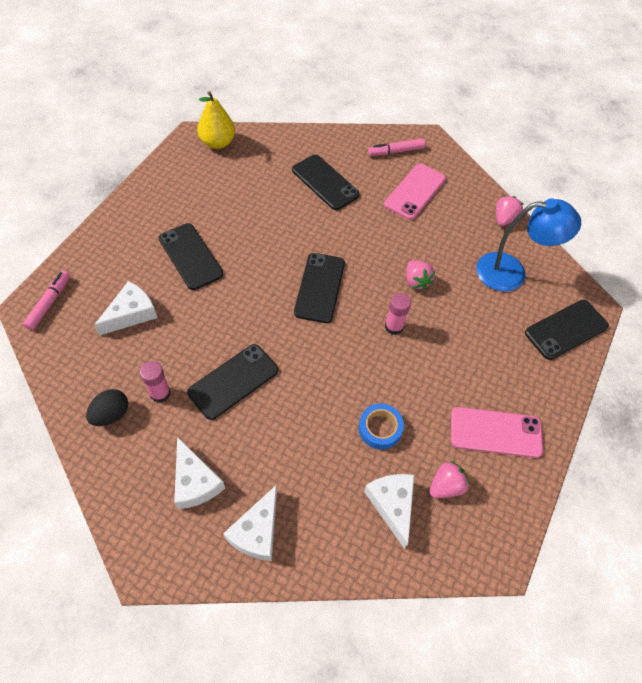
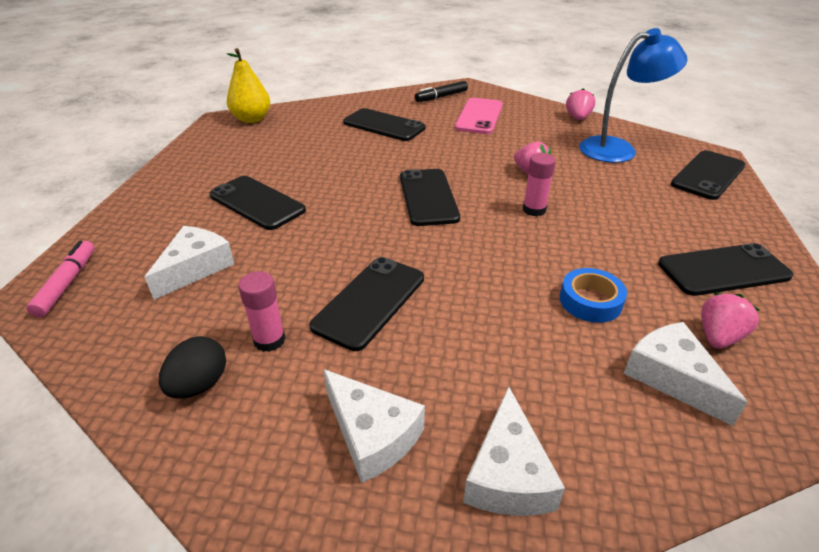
camera: 15 degrees left, 20 degrees down
(396, 151) = (441, 97): pink marker -> black marker
(495, 432) = (723, 270): pink phone -> black phone

